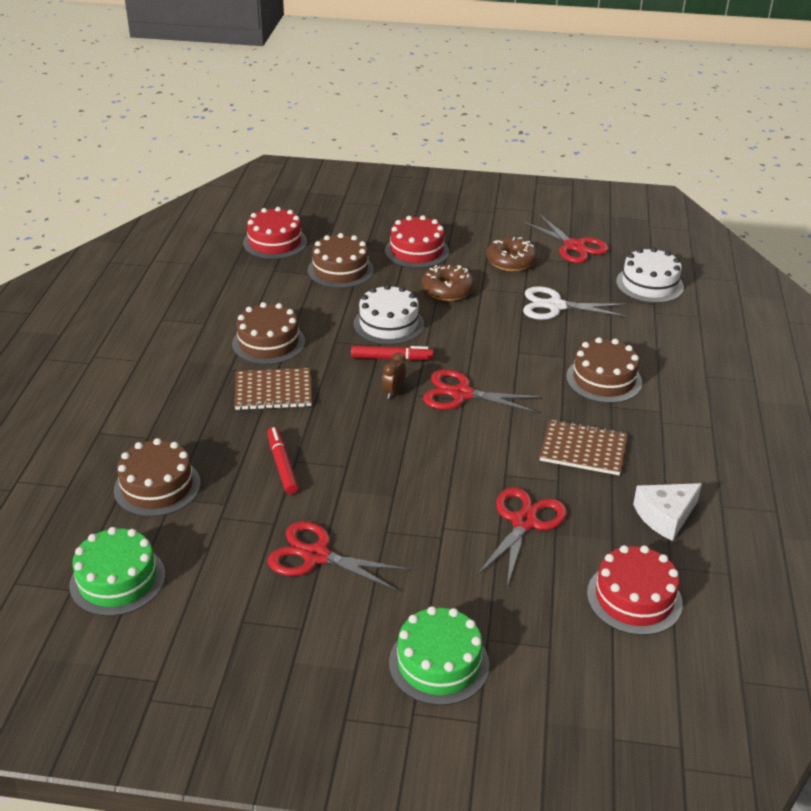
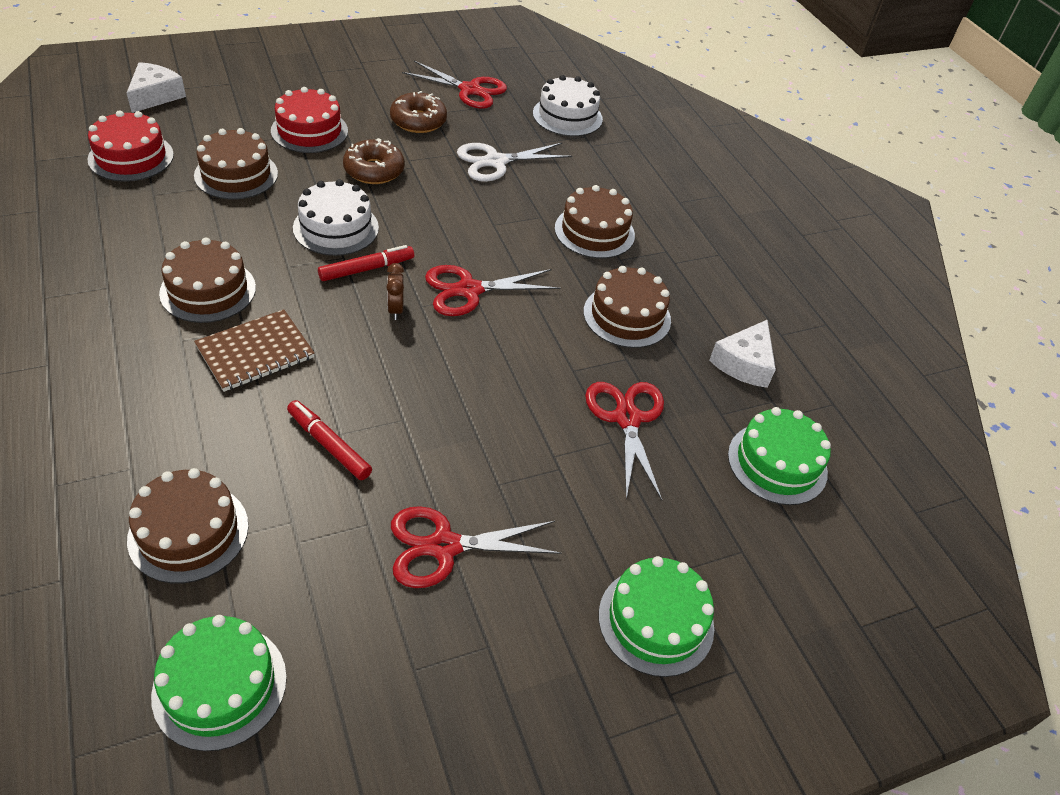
camera: 35 degrees left, 10 degrees up
(319, 203) = (155, 96): none -> white cheese
(583, 449) = (627, 316): brown notebook -> brown cake
(634, 598) = (777, 463): red cake -> green cake

